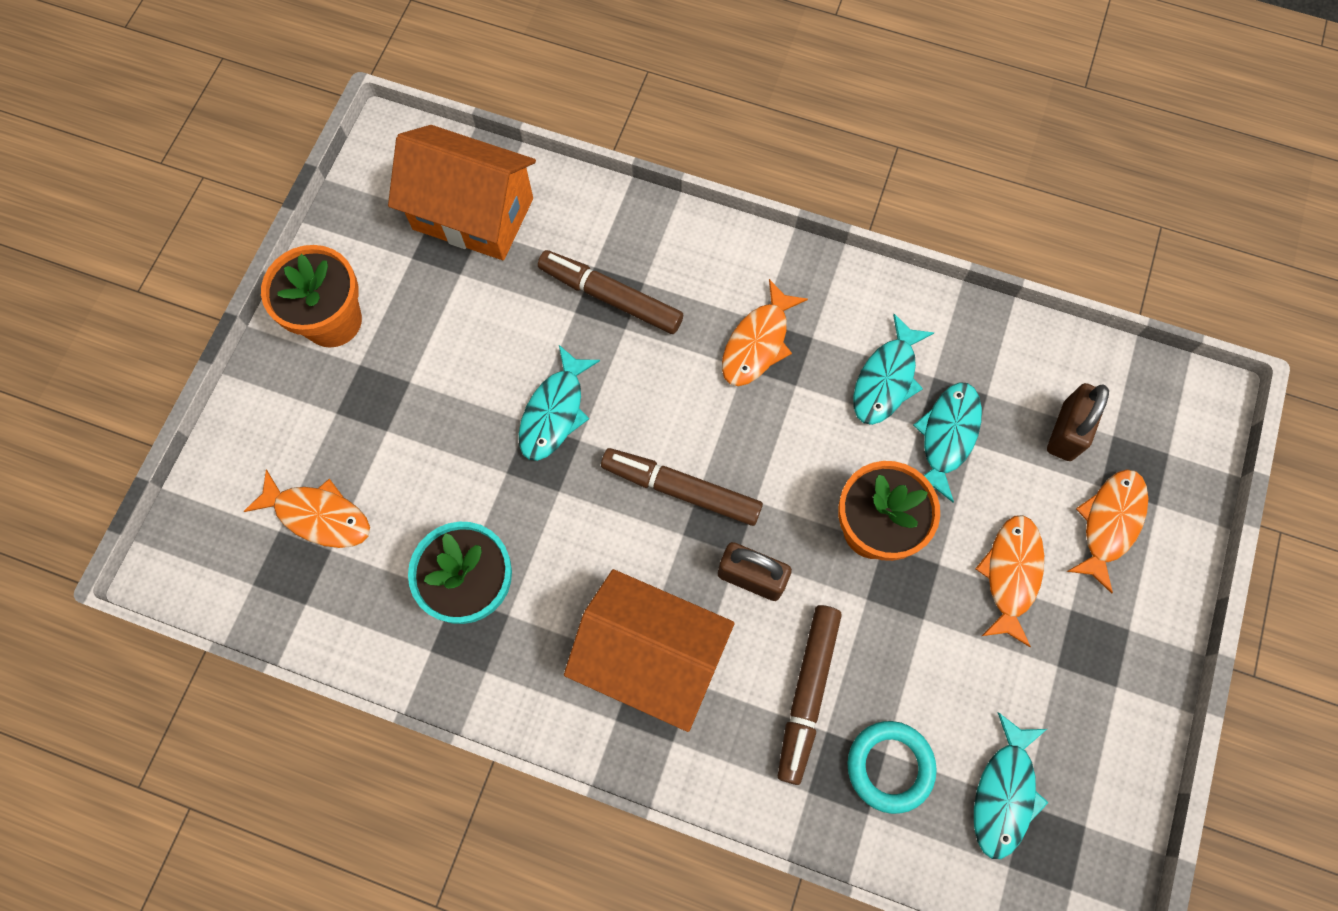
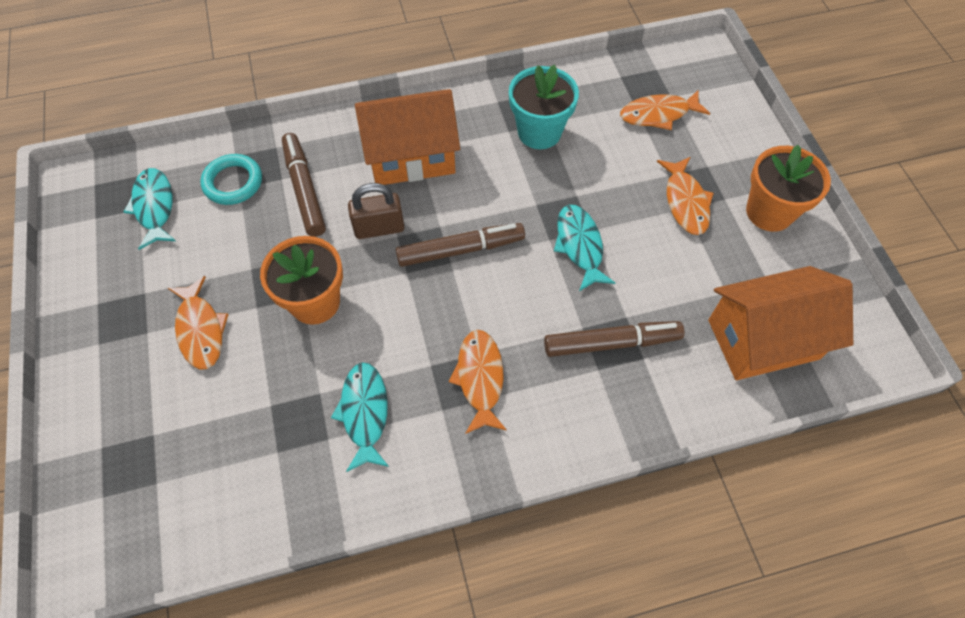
camera: 145 degrees right, 10 degrees down
(947, 436) = (293, 398): turquoise fish -> none
(1067, 431) = (197, 462): brown padlock -> none
(1109, 523) = (137, 409): orange fish -> orange fish (685, 202)

